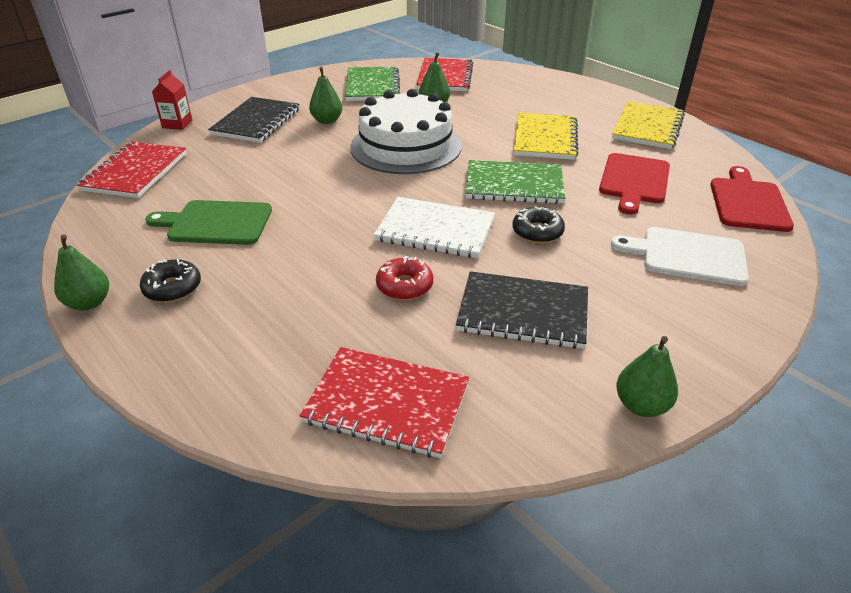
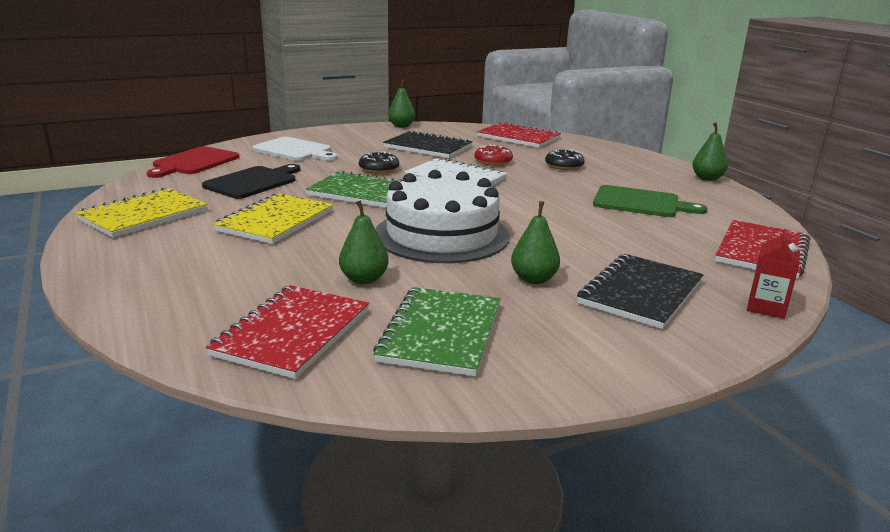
camera: 165 degrees left, 15 degrees down
(172, 288) = (653, 177): black donut -> black donut (564, 166)
(634, 181) = (253, 182): red cutting board -> black cutting board

